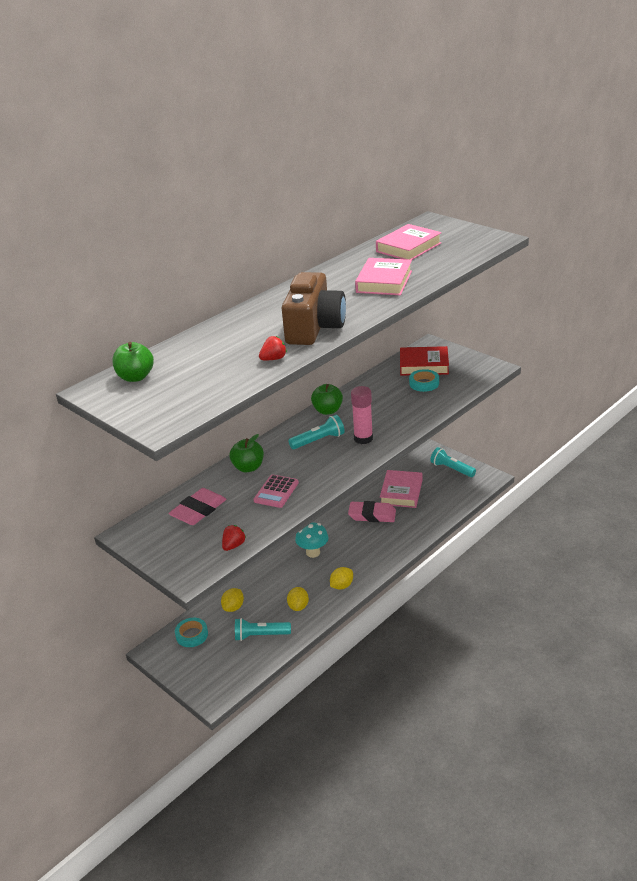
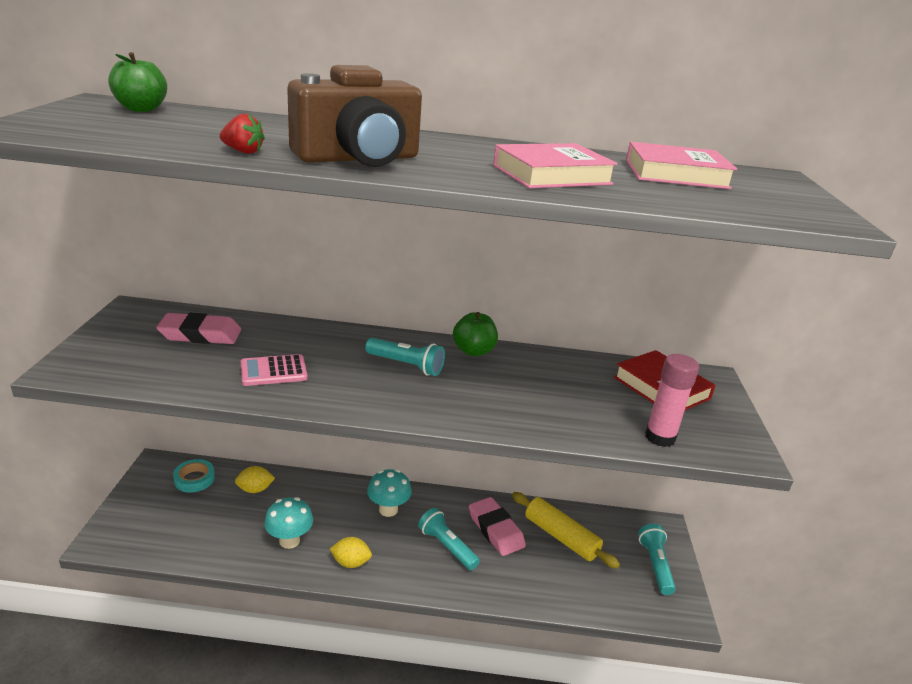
camera: 45 degrees right, 5 degrees down
(234, 545) = (142, 378): red strawberry -> none
(248, 467) = (307, 338): green apple -> none
(260, 635) = (222, 532): turquoise flashlight -> turquoise flashlight (447, 546)
(298, 606) = (289, 541): yellow lemon -> turquoise mushroom
(363, 438) = (444, 396): pink glue stick -> pink glue stick (660, 437)
(401, 492) = (561, 537): pink book -> yellow rolling pin
(424, 383) = (622, 402): turquoise tape -> none

